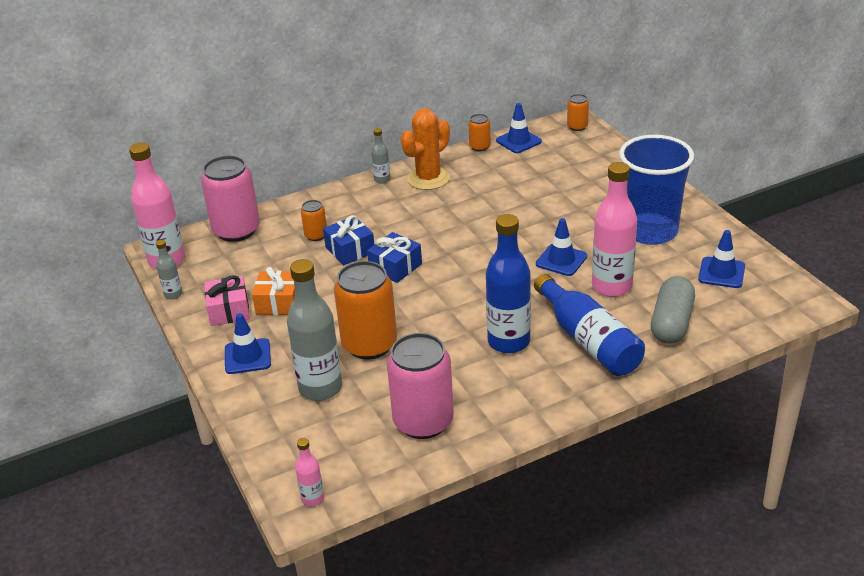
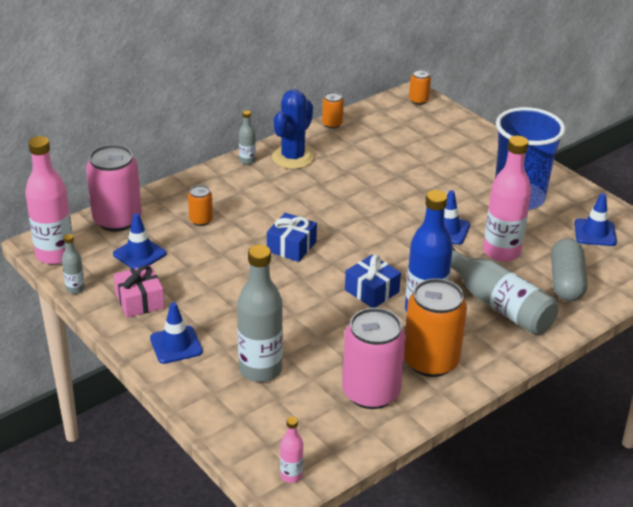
camera: 15 degrees left, 0 degrees up
(279, 303) = (188, 289): orange gift -> none
(350, 250) = (240, 232): blue gift -> blue gift (372, 291)
(369, 344) = (293, 324): orange can -> orange can (431, 361)
(428, 178) = (293, 158): orange cactus -> blue cactus
(518, 141) = (367, 117): blue traffic cone -> blue traffic cone (139, 254)
(588, 340) = (497, 303): blue bottle -> grey bottle

